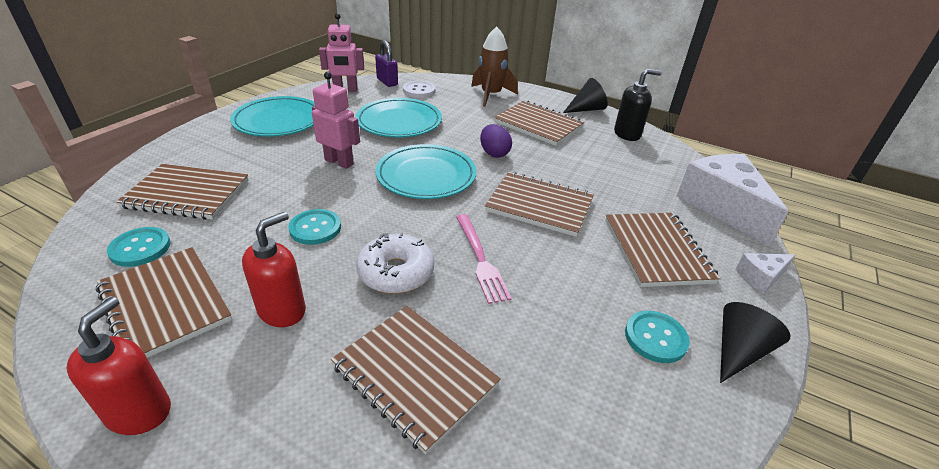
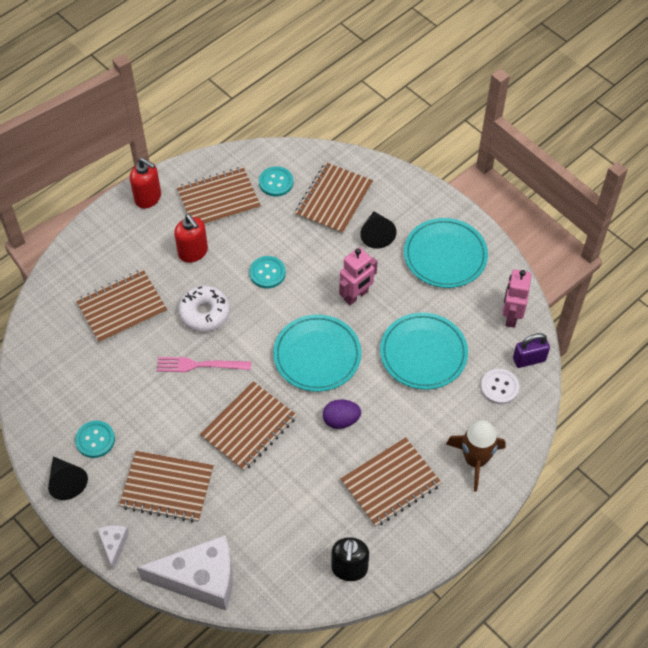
camera: 110 degrees right, 20 degrees up
(586, 109) = (418, 553): black cone -> black cone (376, 234)

